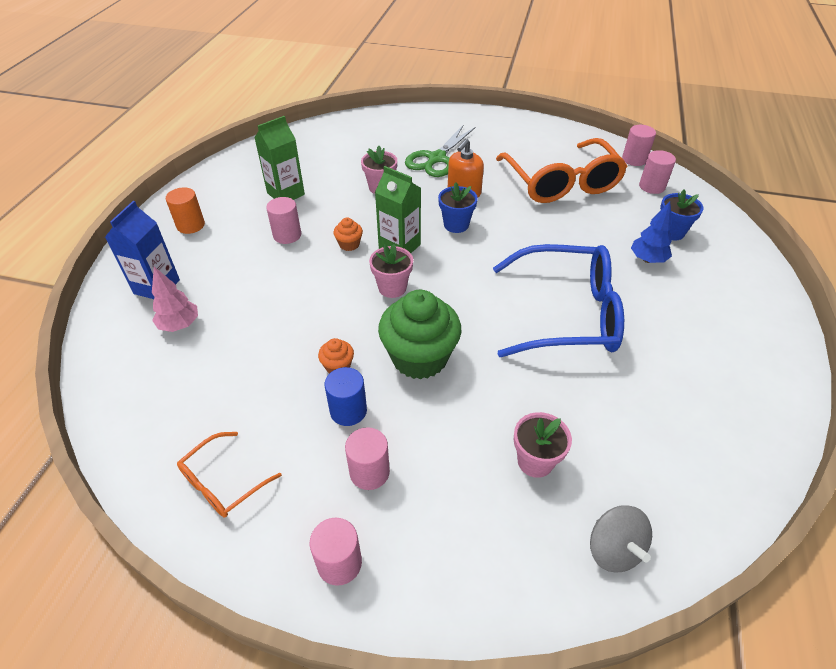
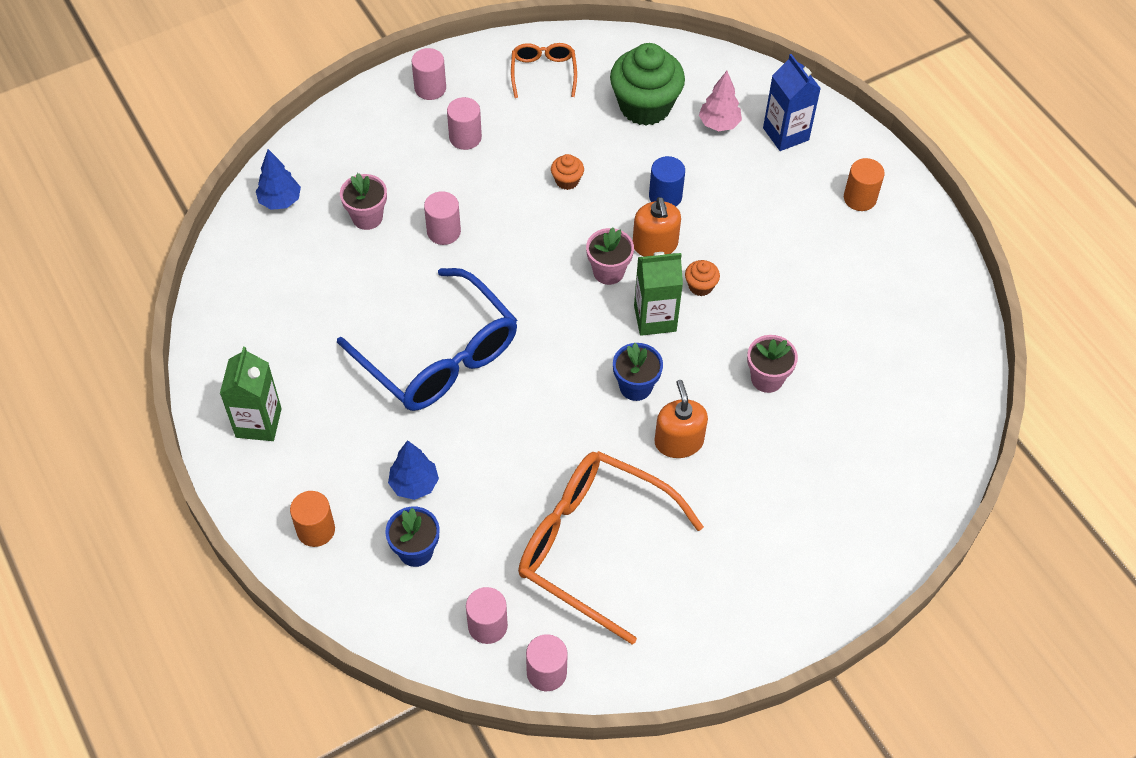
camera: 135 degrees right, 10 degrees up
(285, 194) = (840, 296): green carton -> green carton (258, 423)
(287, 235) = (766, 253): pink cylinder -> pink cylinder (444, 231)
(341, 282) = (655, 244): none -> orange soap dispenser
(348, 411) = (522, 159): blue cylinder -> blue cylinder (665, 196)
(419, 357) = (517, 230): green cupcake -> green cupcake (645, 106)
(436, 159) = (768, 474): green scissors -> none
(567, 314) = (440, 357): blue glasses -> blue glasses turned 90 degrees counterclockwise
(613, 549) = (280, 201): grey spinning top -> blue tree
(735, 275) = (316, 530): none -> orange cylinder

